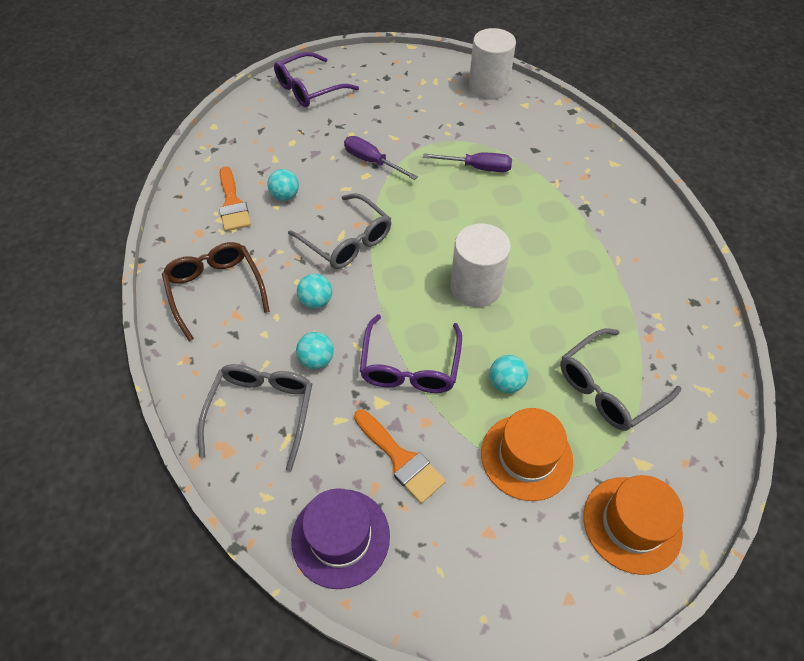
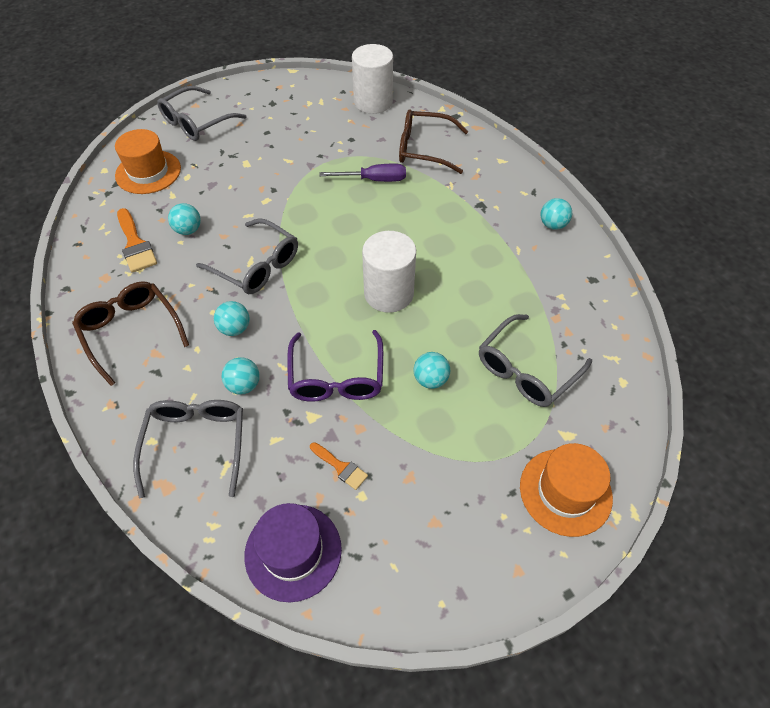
camera: 10 degrees left, 0 degrees up
(310, 89) = (197, 122): purple glasses -> grey glasses
(372, 161) = (270, 186): purple screwdriver -> none
(401, 459) = (341, 467): orange brush -> orange brush, size x0.59
(526, 456) = (460, 445): orange hat -> orange hat (148, 172)
(535, 142) = (425, 149): none -> brown glasses
(659, 238) = (552, 225): none -> turquoise ball

